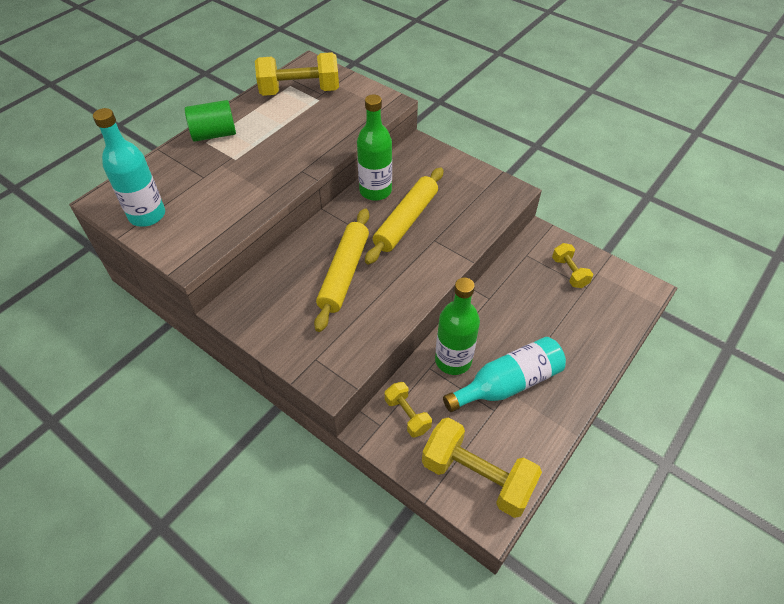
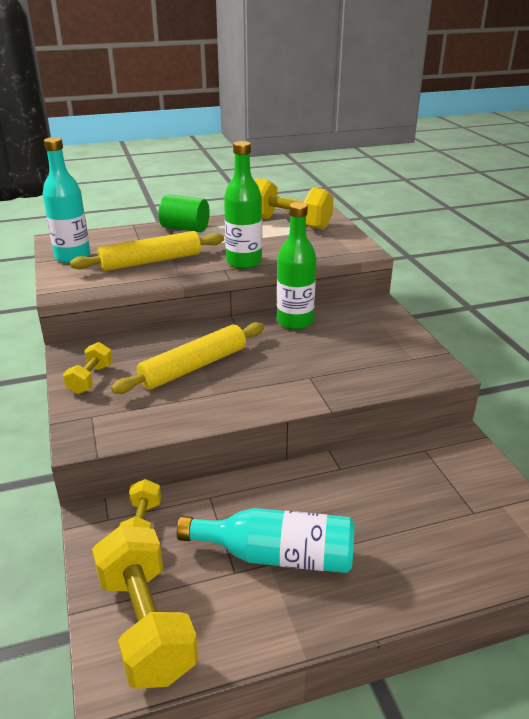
camera: 35 degrees right, 20 degrees down
(406, 221) = (298, 352): yellow rolling pin -> yellow rolling pin (151, 261)
(453, 360) = (241, 503): green bottle -> green bottle (244, 262)
(569, 272) = (464, 488): yellow dumbbell -> yellow dumbbell (90, 379)

